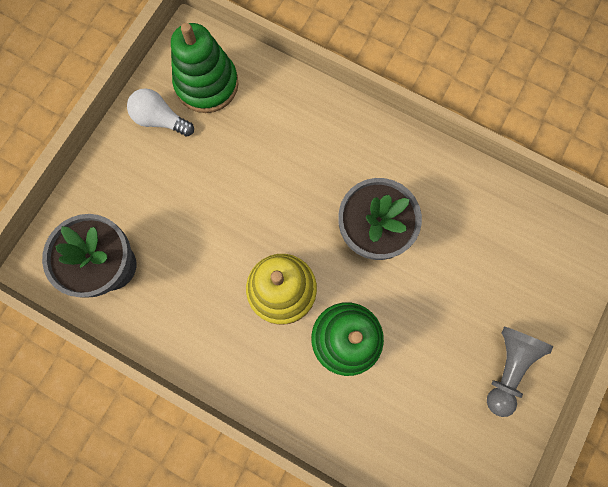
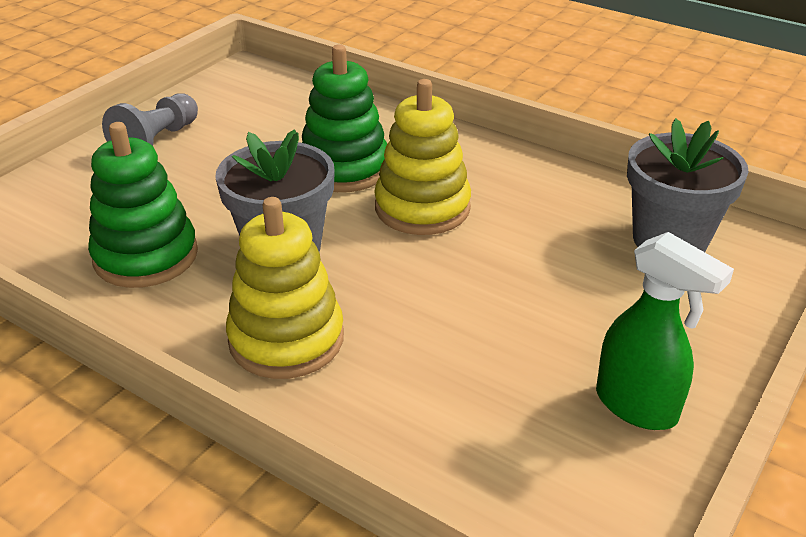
camera: 175 degrees left, 40 degrees down
(160, 120) = (637, 407): white light bulb -> green spray bottle
(207, 84) = (553, 460): green stacking toy -> green stacking toy (146, 256)
(350, 152) = (286, 339): none -> yellow stacking toy

